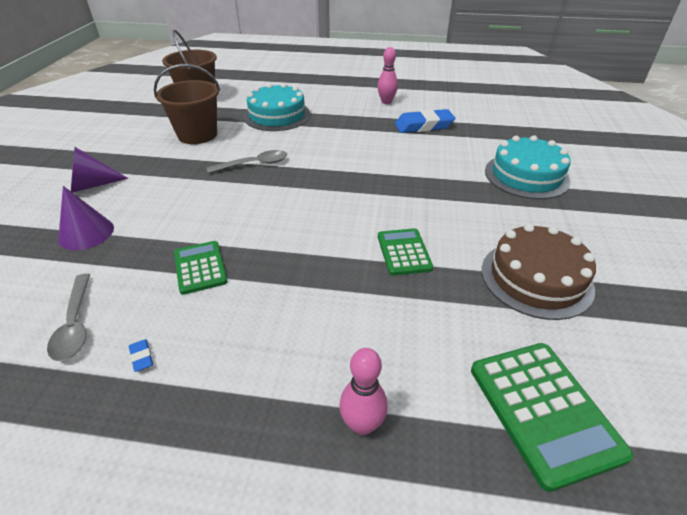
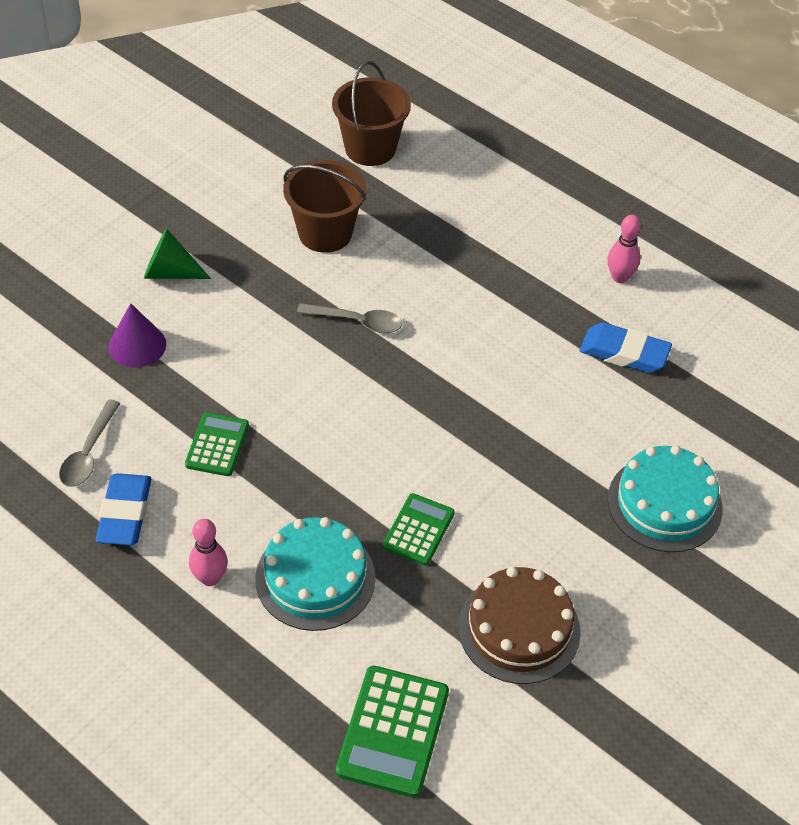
camera: 30 degrees right, 10 degrees up
(92, 185) = (170, 272): purple cone -> green cone
(142, 357) = (125, 514): blue eraser -> blue eraser, size x2.49
(277, 115) = (447, 238): turquoise cake -> turquoise cake (315, 578)
(362, 424) = (250, 660): pink bowling pin -> pink bowling pin (210, 578)

